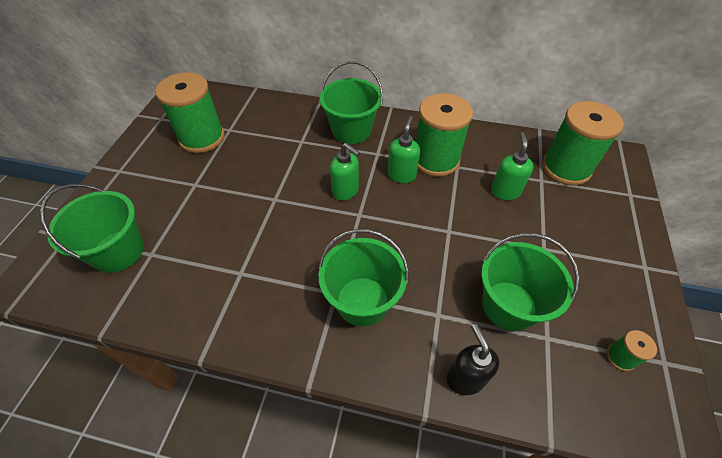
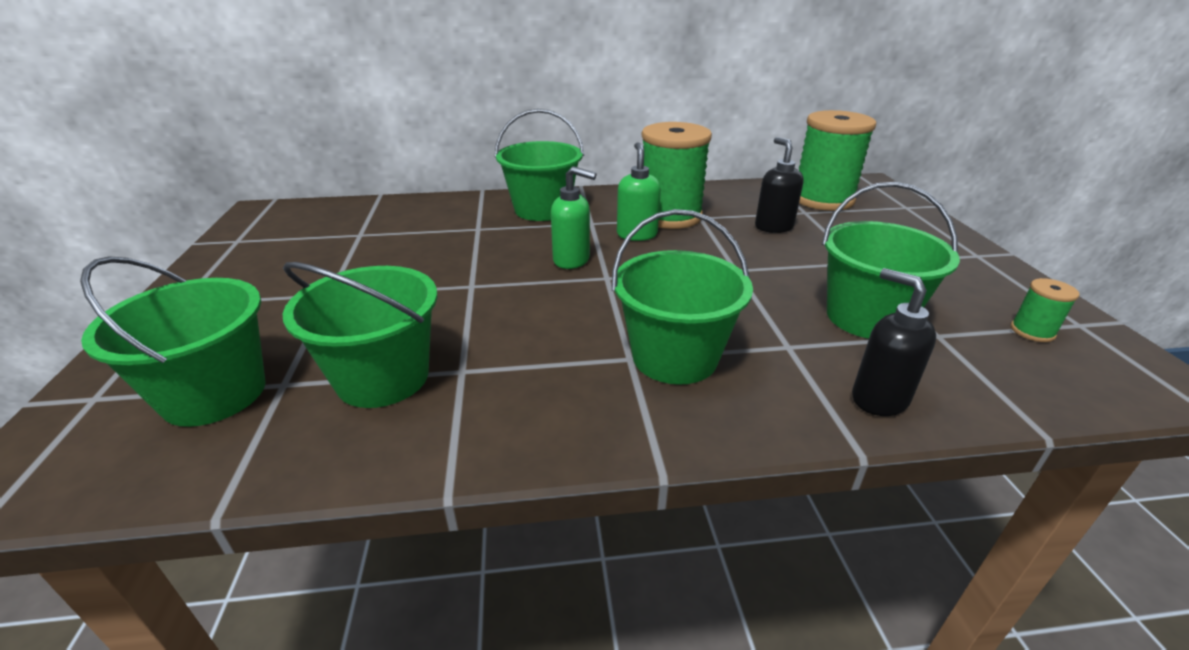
camera: 20 degrees left, 20 degrees down
(199, 265) = (383, 377): none -> green bucket
(202, 138) = (318, 248): green spool -> none
(505, 191) = (773, 227): green soap dispenser -> black soap dispenser

